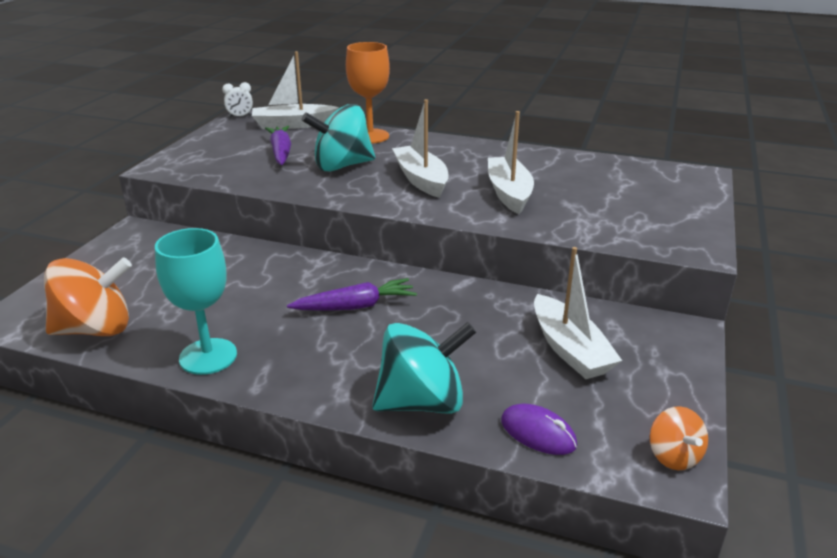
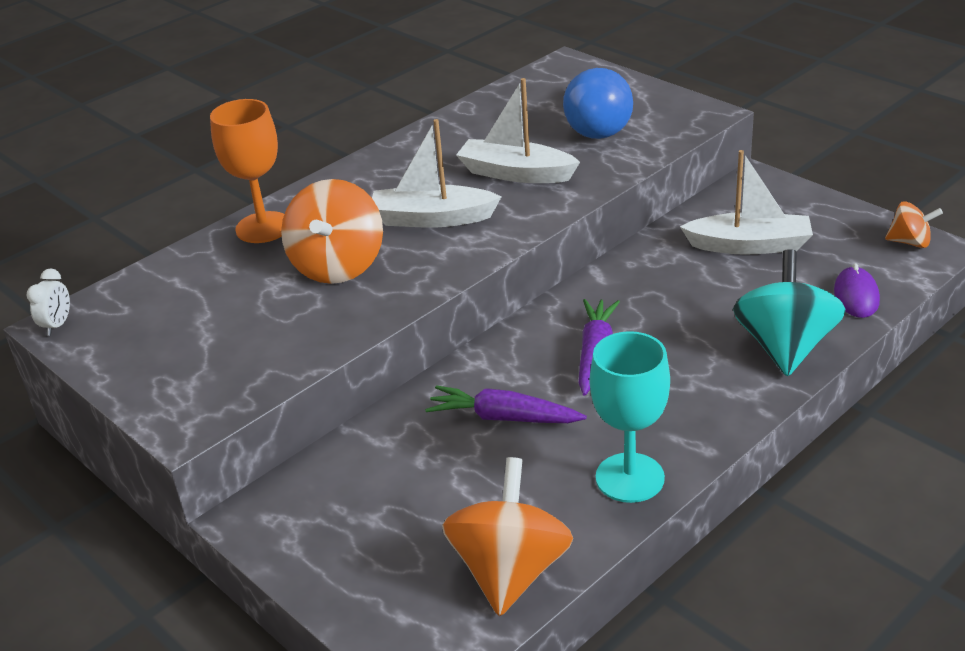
camera: 60 degrees left, 5 degrees up
(281, 152) = (243, 307): purple carrot -> purple carrot (504, 418)
(293, 125) = (150, 282): white boat -> none
(342, 166) = (338, 266): turquoise spinning top -> orange spinning top
(538, 433) = (856, 296): purple mouse -> purple mouse turned 60 degrees counterclockwise
(617, 207) = (597, 125): none -> blue light bulb

